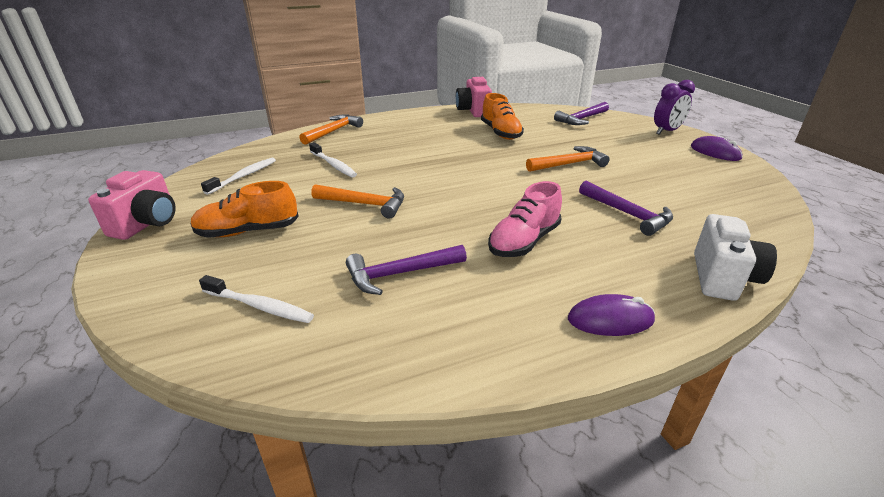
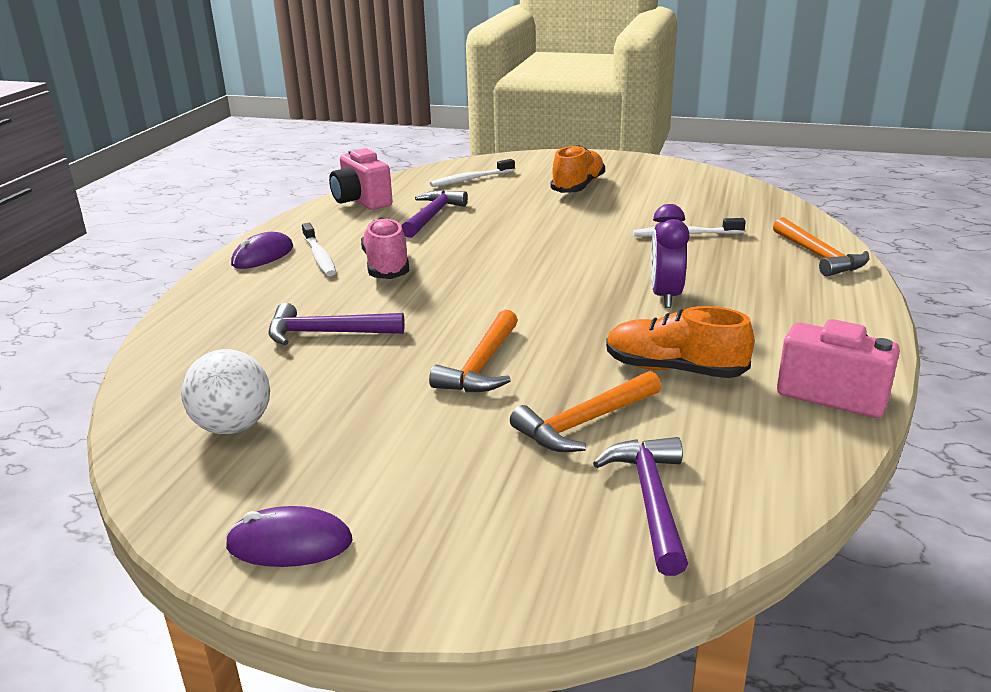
camera: 130 degrees right, 5 degrees down
(147, 224) = (641, 164): pink camera -> pink camera (362, 201)
(243, 176) = (704, 197): white toothbrush -> white toothbrush (319, 256)
(365, 204) = (561, 228): orange hammer -> orange hammer (584, 423)
(666, 131) = (443, 572): purple clock -> purple clock (665, 296)
(720, 193) = (233, 427): none -> white ball
(722, 278) = (191, 316): white camera -> none

